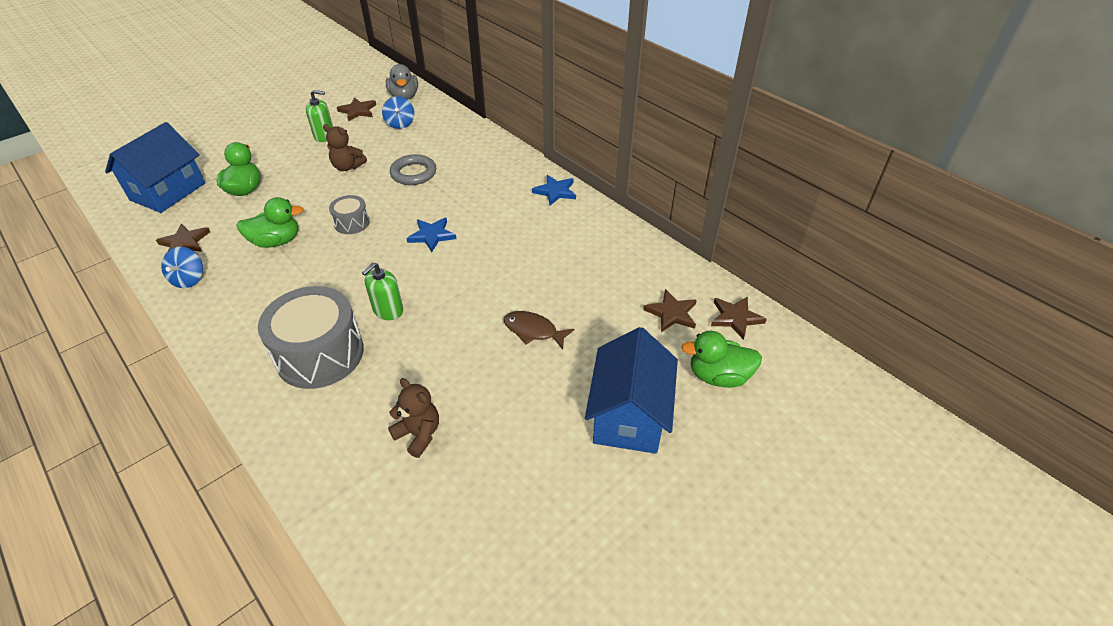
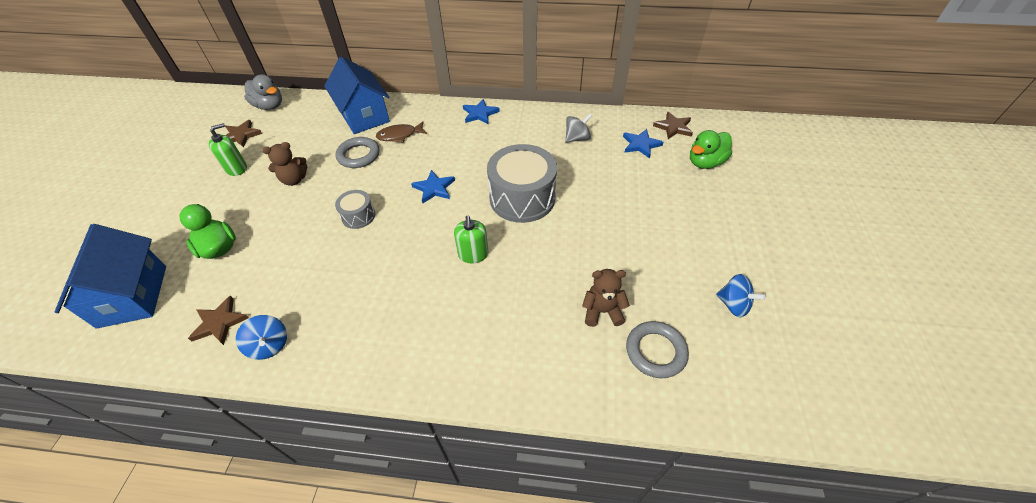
camera: 40 degrees left, 5 degrees up
(276, 241) = (311, 267): green duck -> none
(320, 354) = (466, 316): grey drum -> grey drum (522, 198)
(400, 124) = (295, 127): blue spinning top -> blue spinning top (733, 304)
(413, 504) = (655, 351): none -> grey ring
(533, 331) = (582, 203): brown fish -> brown fish (399, 135)
(614, 267) = (577, 138): none -> grey spinning top
(629, 416) = (694, 213): blue house -> blue house (364, 116)
(671, 313) = (641, 145): brown star -> blue star

